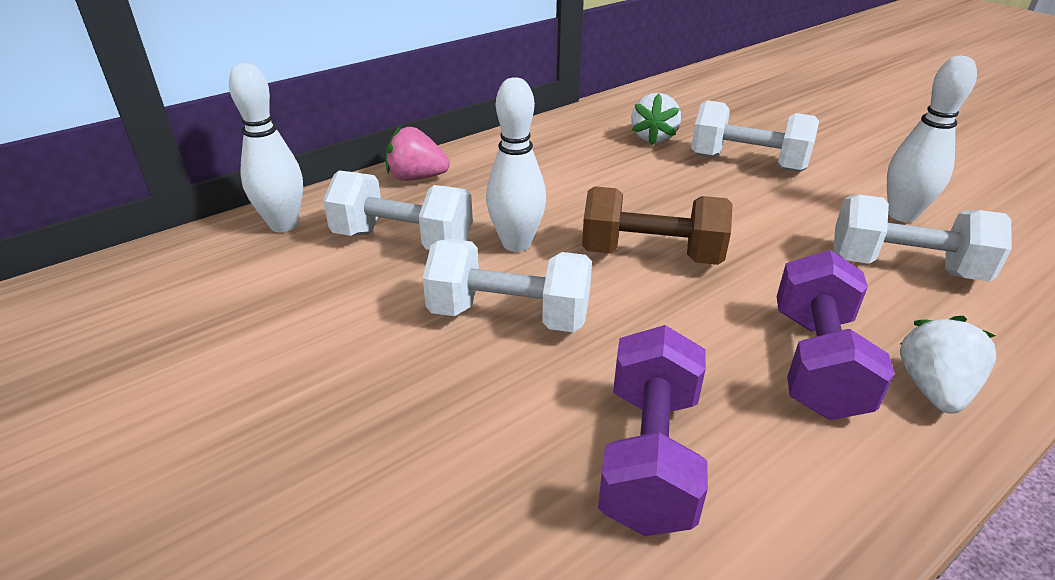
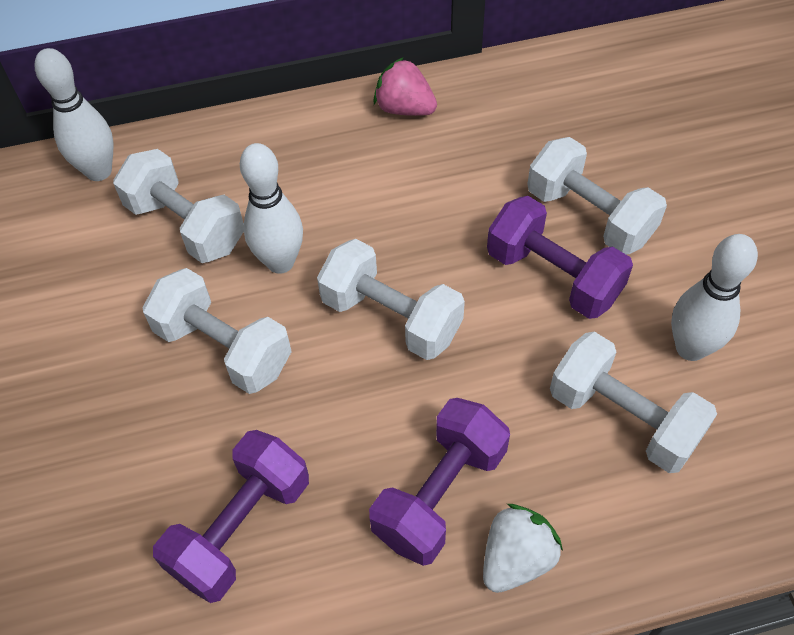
camera: 25 degrees right, 20 degrees up
(417, 178) = (242, 139): pink strawberry -> pink strawberry (404, 109)
(651, 255) = (391, 318): brown dumbbell -> white dumbbell
(654, 138) = (518, 143): white strawberry -> none
(757, 200) = (553, 276): none -> purple dumbbell

